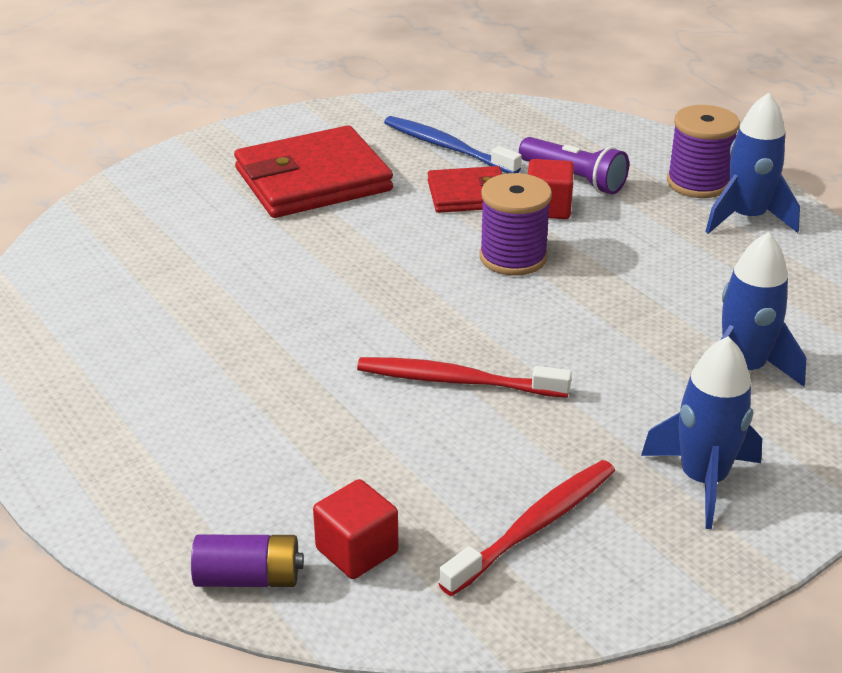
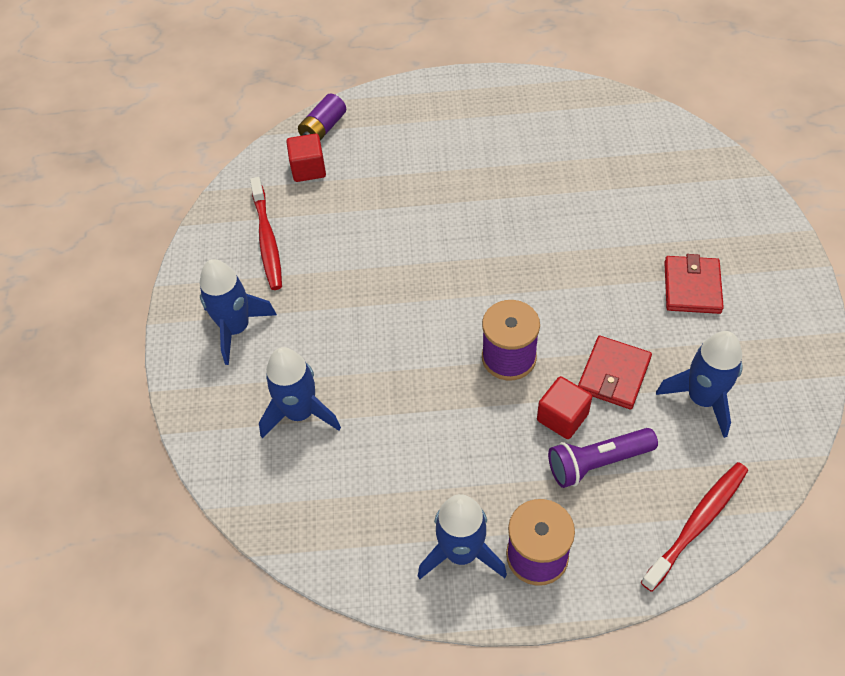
camera: 125 degrees right, 20 degrees up
(313, 180) = (692, 287): red wallet -> red wallet, size x0.57
(447, 147) = (702, 399): blue toothbrush -> blue rocket
(457, 381) = (399, 262): red toothbrush -> red toothbrush (697, 523)

